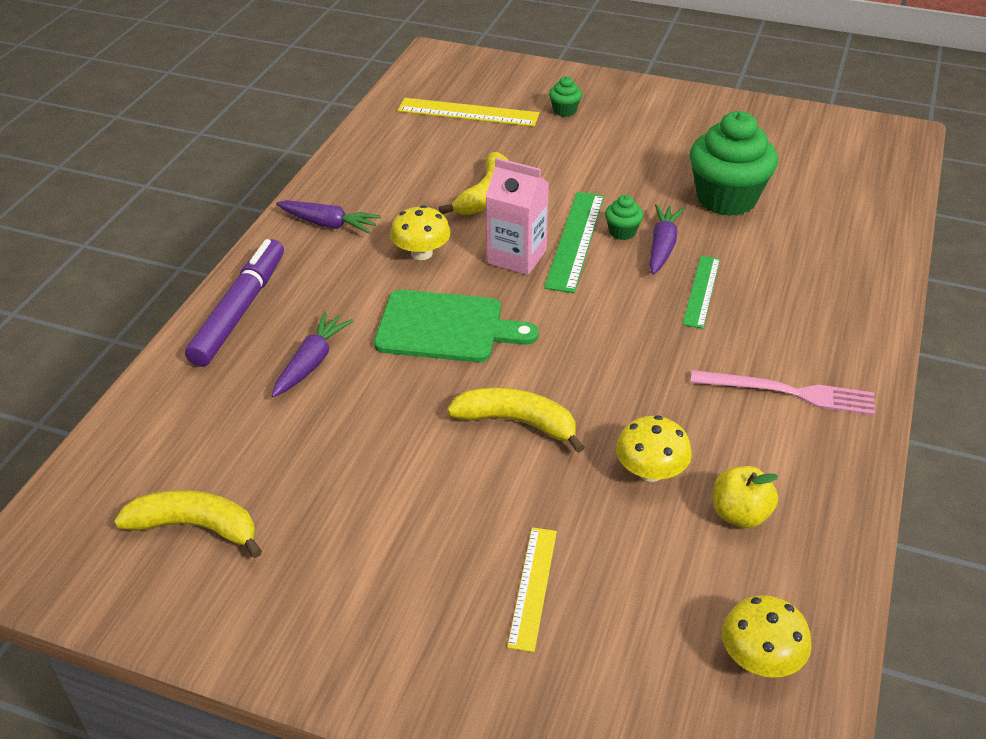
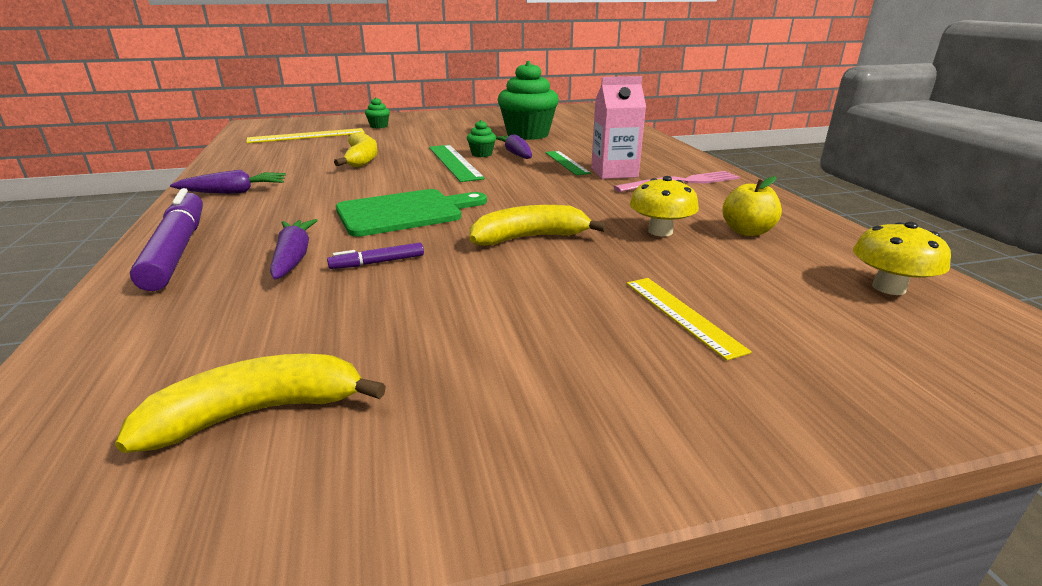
camera: 35 degrees left, 15 degrees down
(366, 400) = (377, 262): none -> purple marker
(421, 253) = (339, 188): yellow mushroom -> none
(517, 257) = (420, 175): pink carton -> pink carton (614, 172)

